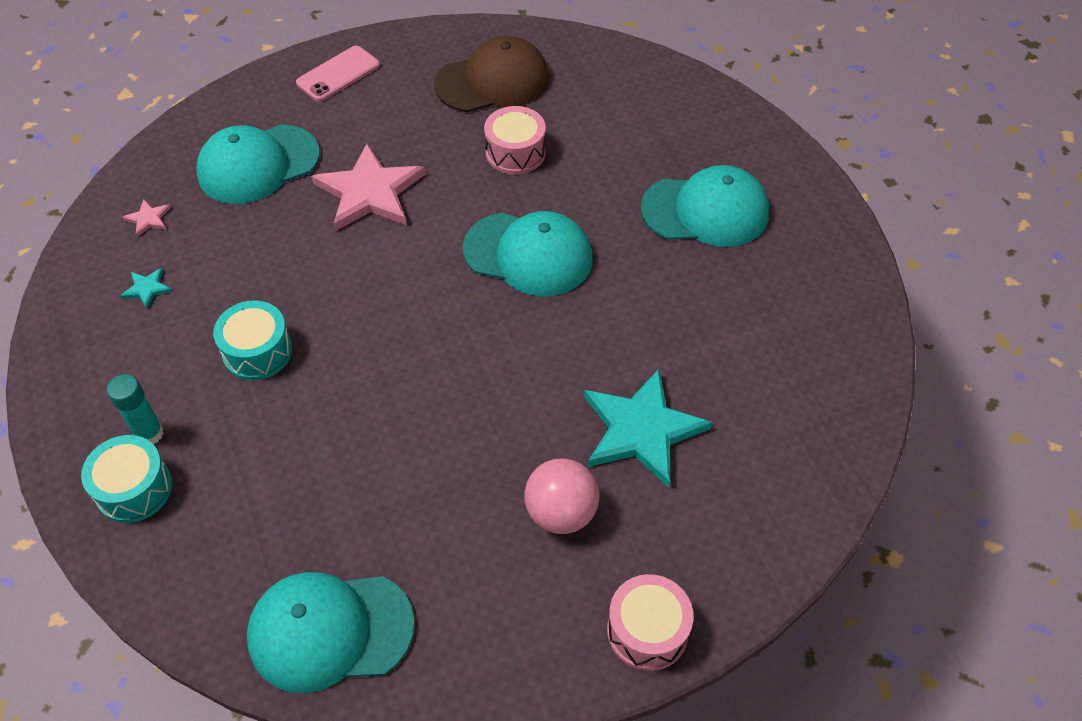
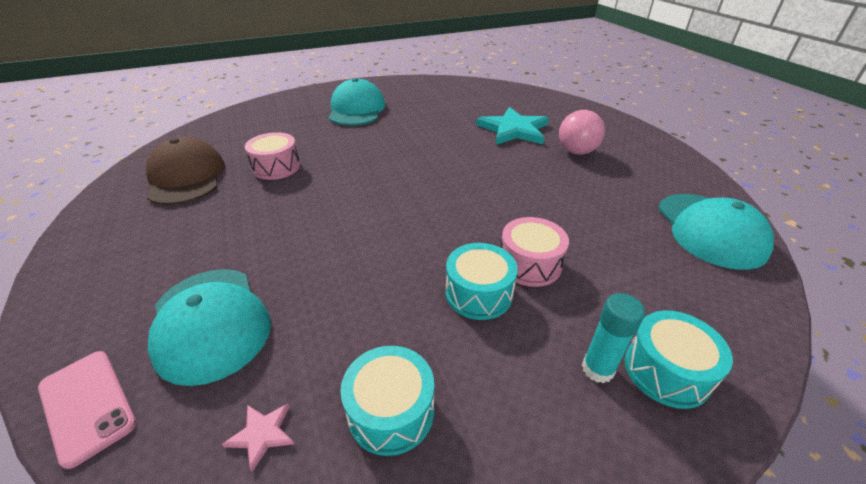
camera: 90 degrees left, 15 degrees down
(147, 288) = (391, 411): turquoise star -> turquoise drum
(338, 74) = (98, 268): pink phone -> pink phone (87, 405)
(369, 192) = (290, 236): pink star -> none
(528, 254) = (380, 162): turquoise cap -> none
(647, 631) = (631, 131): pink drum -> pink drum (529, 264)

